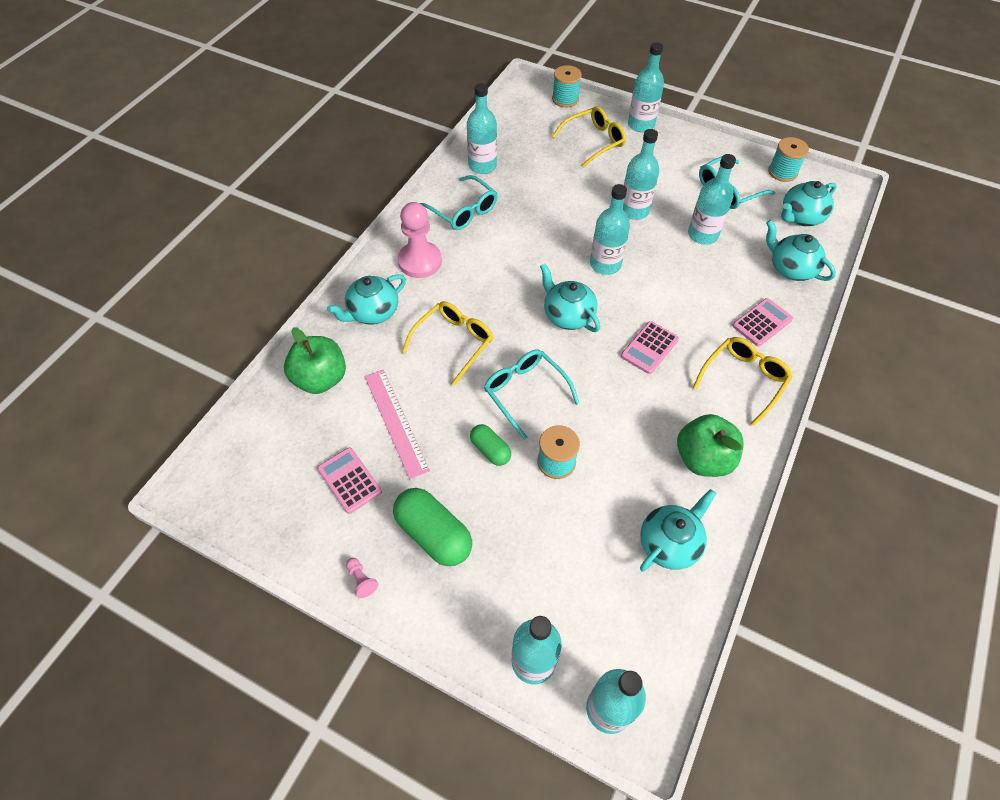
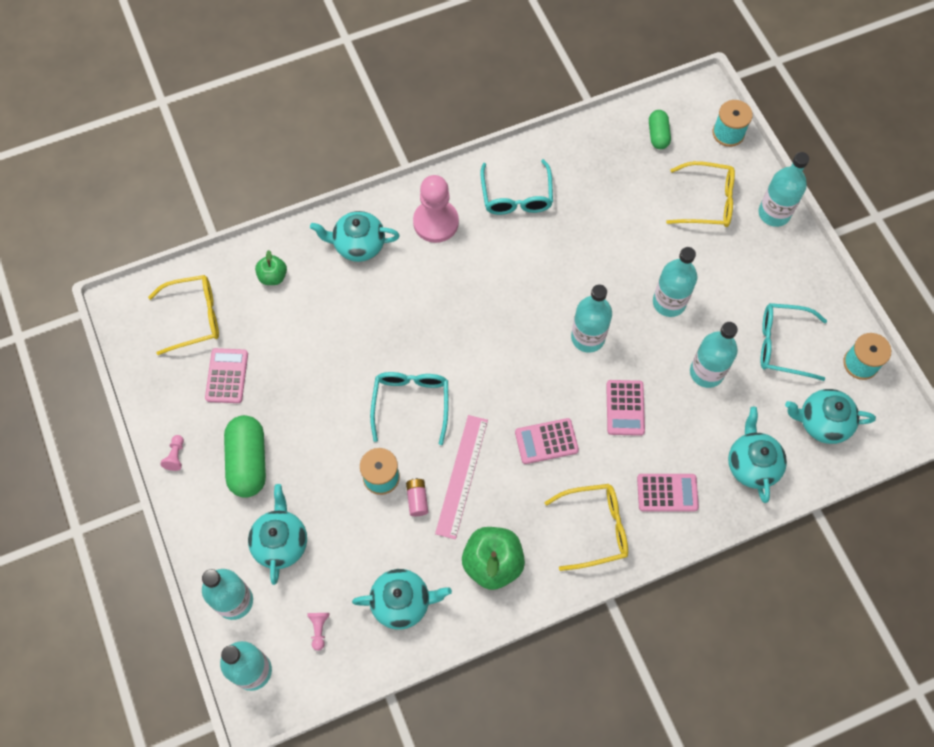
camera: 40 degrees right, 10 degrees up
(320, 379) = (273, 276): green apple -> green apple, size x0.56
(396, 422) = (296, 354): pink ruler -> pink ruler (462, 476)
(453, 343) = (396, 319): yellow glasses -> yellow glasses (194, 317)
(482, 165) = (577, 158): turquoise bottle -> none
(490, 450) = (342, 430): green capsule -> green capsule (658, 135)
(567, 315) = (508, 362): turquoise teapot -> turquoise teapot (281, 542)
(601, 457) = (417, 499): none -> pink battery
(628, 622) = (319, 629): none -> pink pawn
(677, 290) = (625, 408): none -> pink calculator

